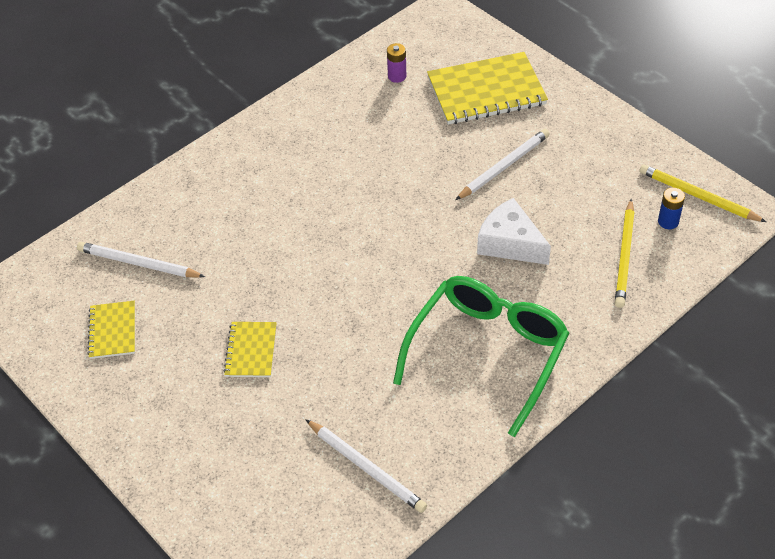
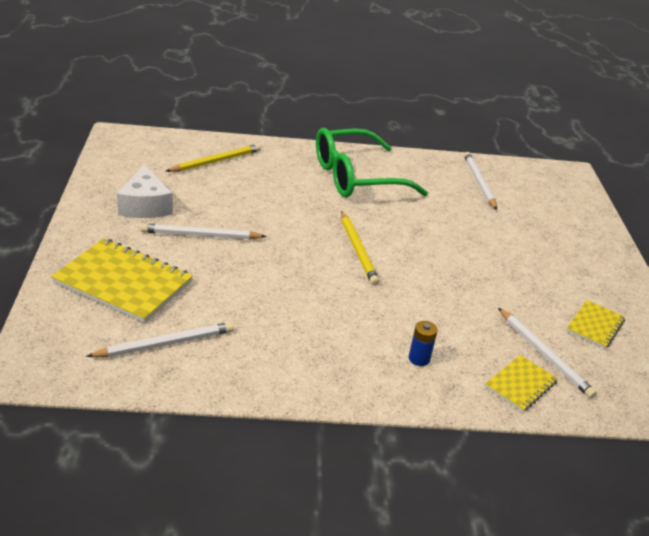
camera: 145 degrees left, 15 degrees down
(251, 351) = (499, 258): yellow notebook -> yellow notebook (520, 384)
(397, 76) = (165, 344): purple battery -> white pencil
(510, 243) = (267, 203): white cheese -> white cheese (145, 205)
(668, 221) = (164, 157): blue battery -> blue battery (419, 358)
(698, 196) = (126, 153): yellow pencil -> yellow pencil (357, 250)

